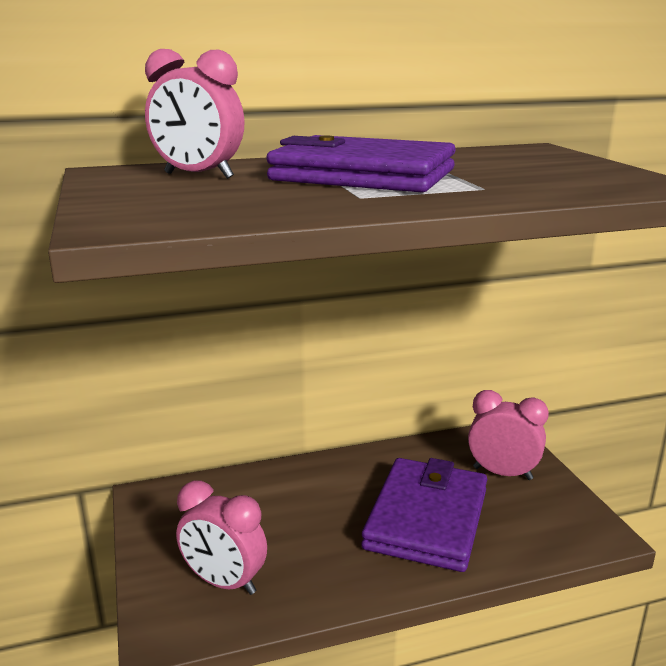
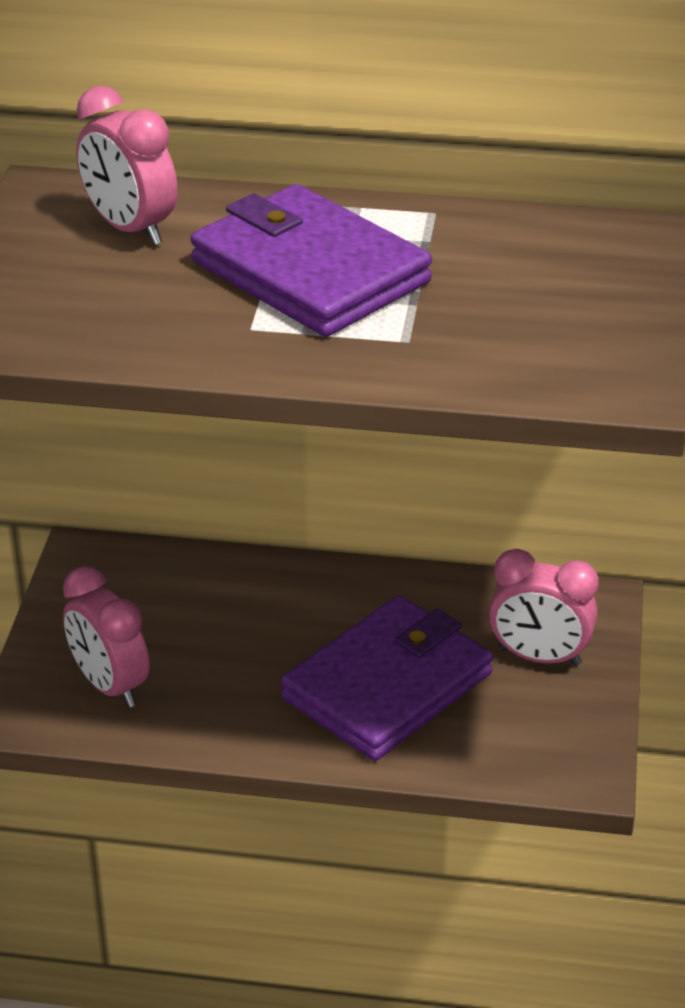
camera: 25 degrees right, 15 degrees up
(502, 473) = (539, 657): pink clock -> pink clock turned 150 degrees clockwise

